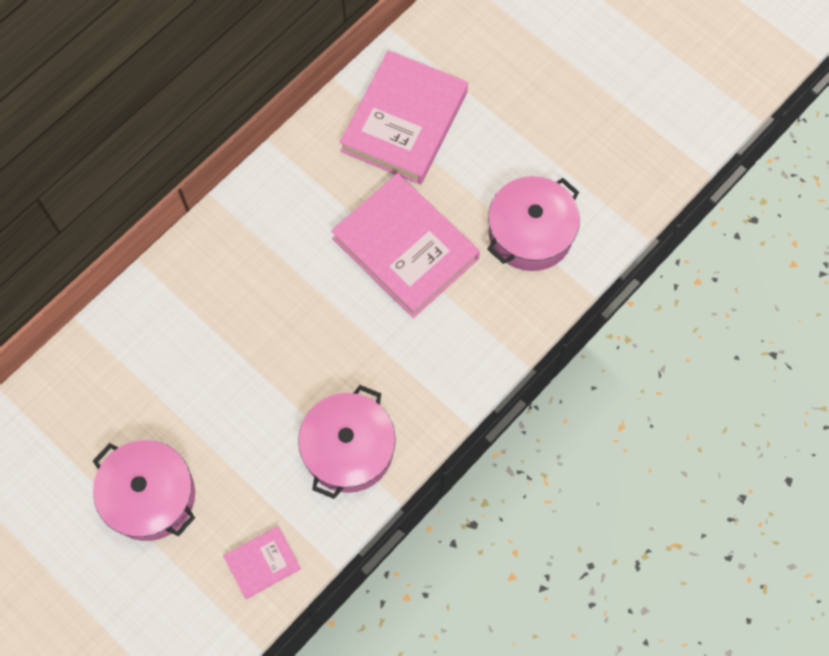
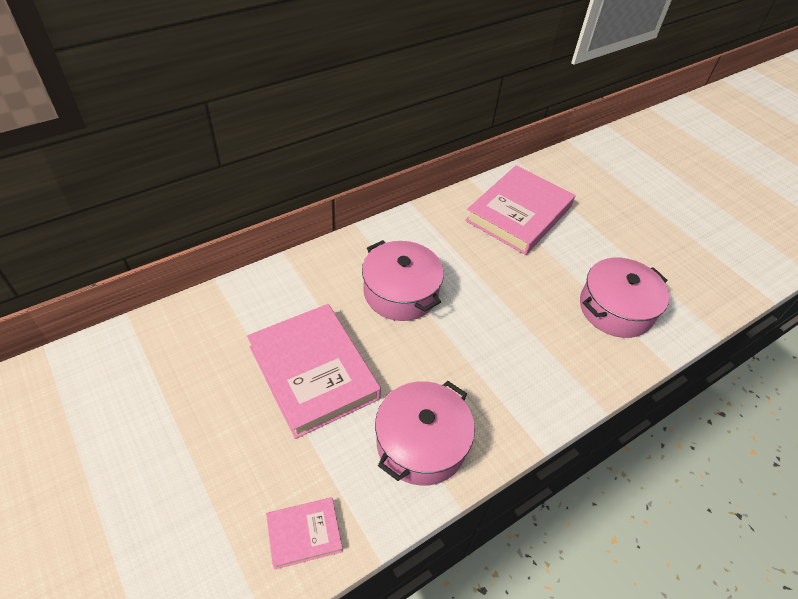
camera: 10 degrees right, 20 degrees down
(150, 496) = (217, 436): pink pot -> pink pot (400, 292)
(405, 248) = (505, 295): pink book -> pink book (313, 372)

